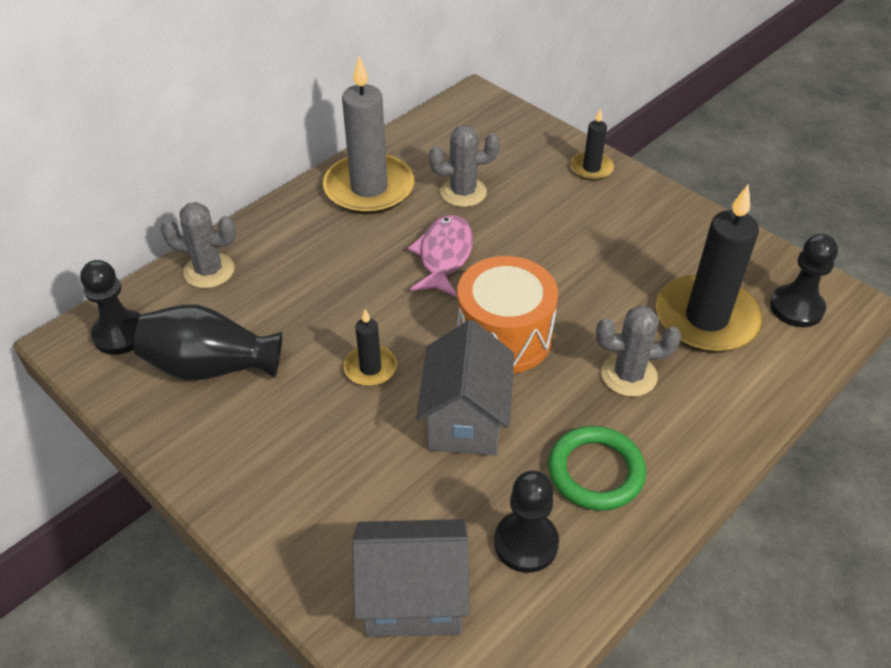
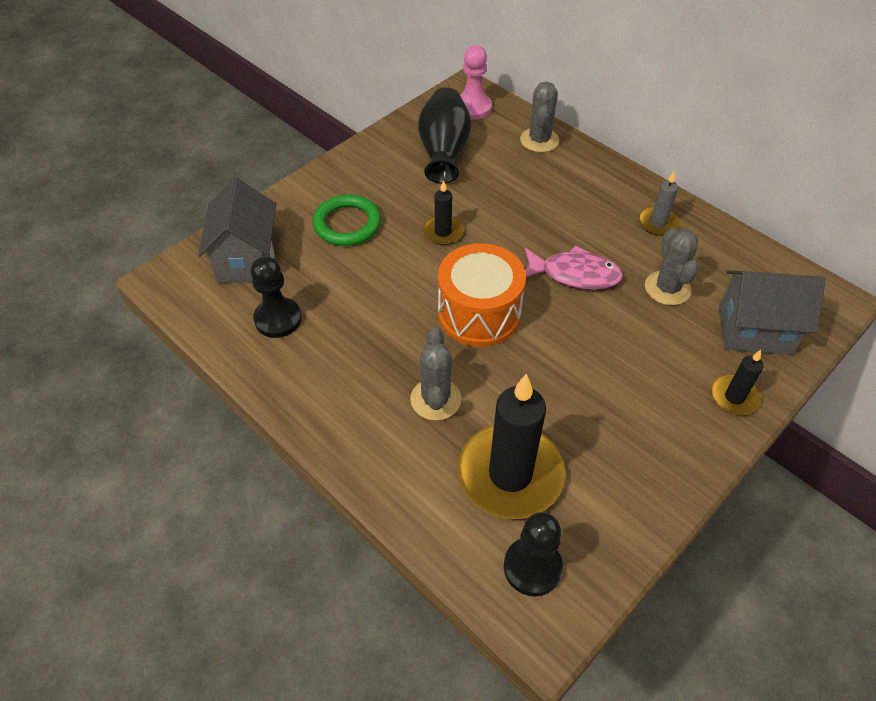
camera: 90 degrees right, 5 degrees up
(120, 334) = (473, 108): black pawn -> pink pawn
(369, 188) = (658, 223): grey candle -> grey candle, size x0.49
(465, 420) = (390, 287): grey house -> grey house (754, 330)
(595, 471) = (335, 366): green ring -> green ring (347, 224)

